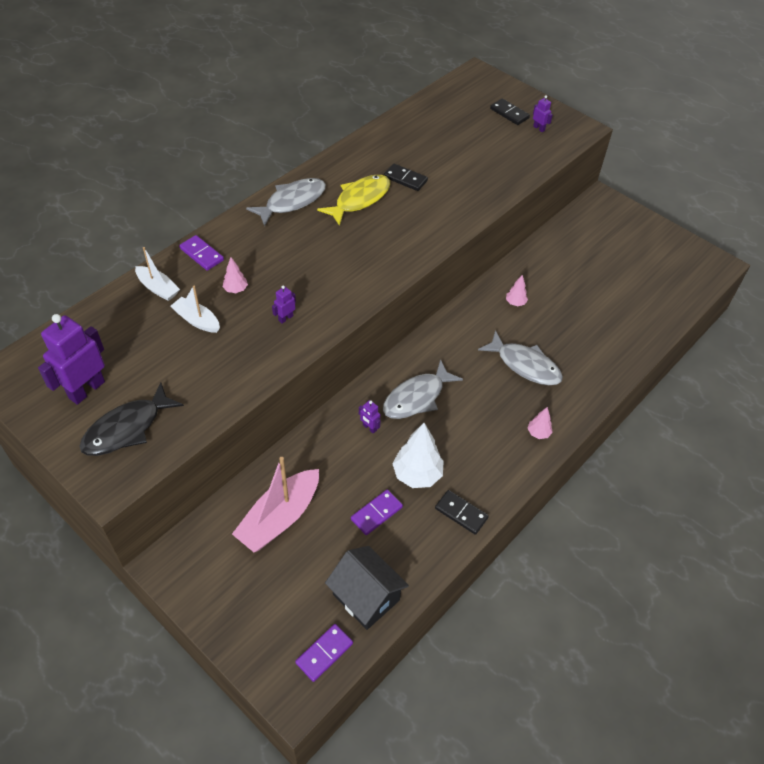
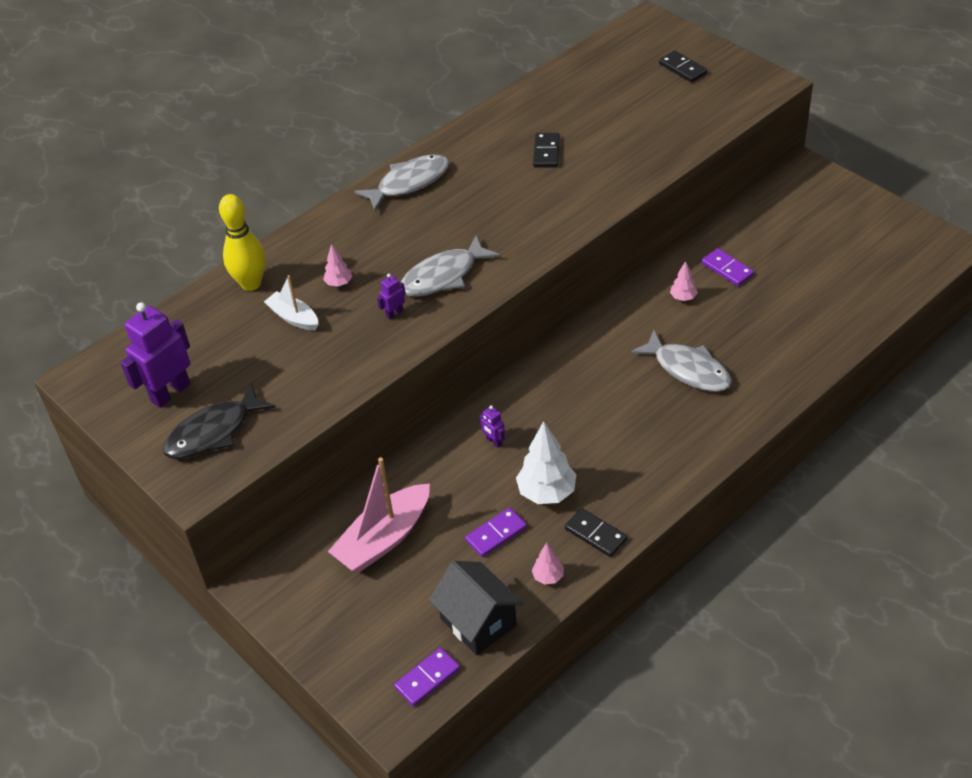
camera: 10 degrees right, 5 degrees down
(158, 288) = (251, 284): white boat -> yellow bowling pin
(202, 254) = (301, 245): purple domino -> purple domino (727, 269)
(359, 200) = (489, 178): yellow fish -> none
(405, 179) = (546, 152): black domino -> black domino turned 60 degrees clockwise
(417, 397) = (553, 407): grey fish -> grey fish (444, 276)
(538, 433) = (697, 446): pink tree -> pink tree (548, 577)
(539, 128) = (718, 85): purple robot -> none

